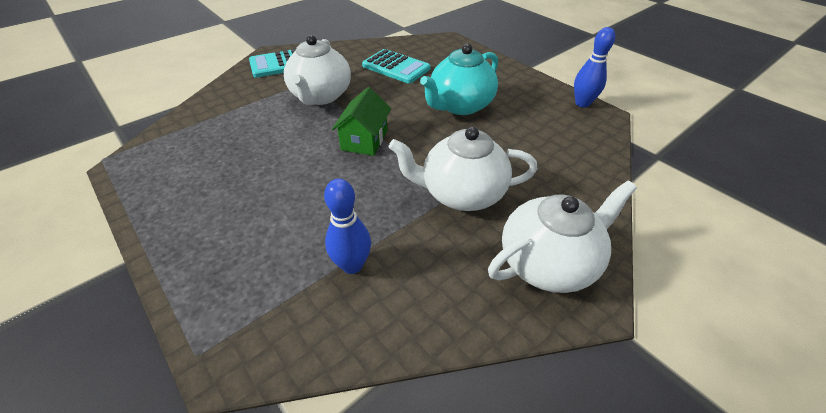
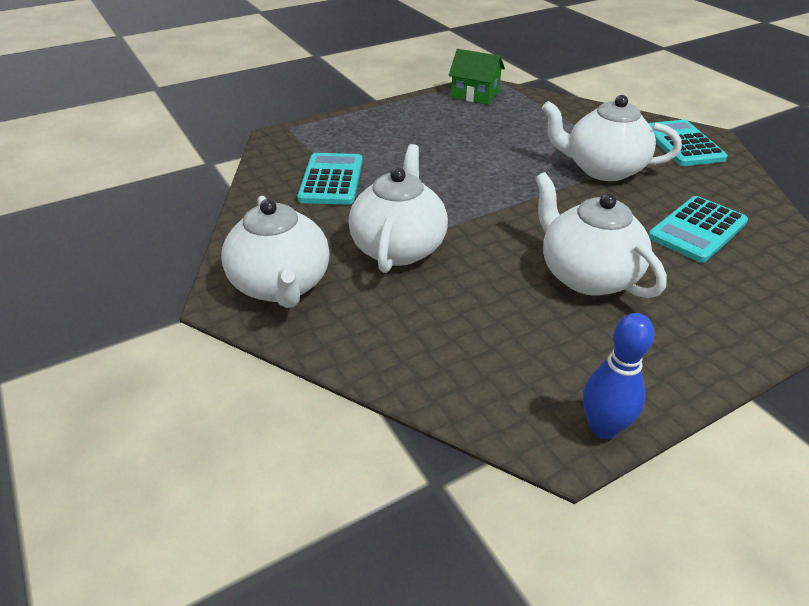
camera: 100 degrees right, 5 degrees down
(352, 265) = (331, 180): blue bowling pin -> turquoise calculator
(364, 140) = (506, 194): green house -> green house (475, 95)
(460, 105) = (586, 275): turquoise teapot -> white teapot

